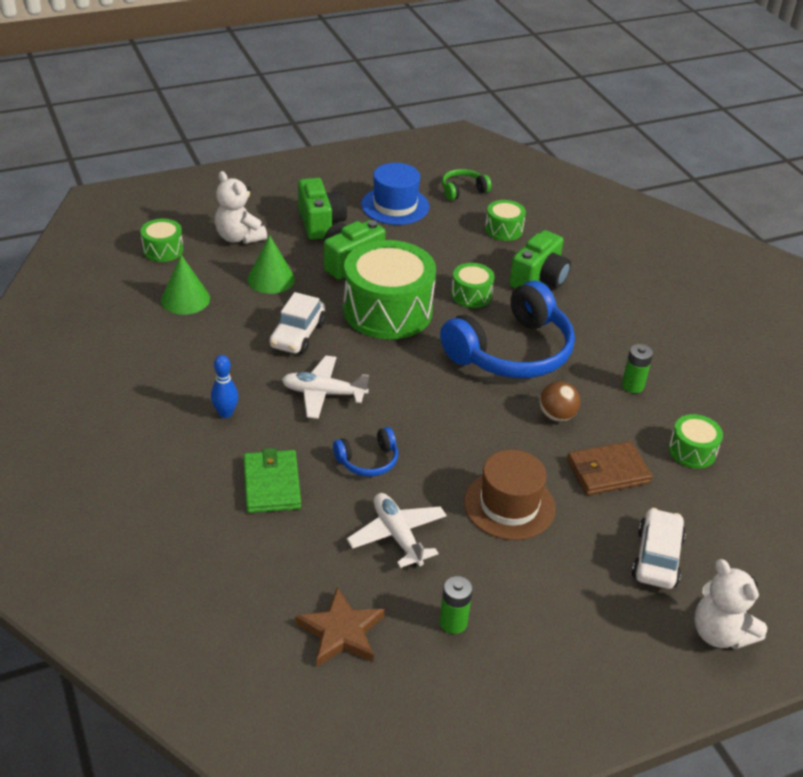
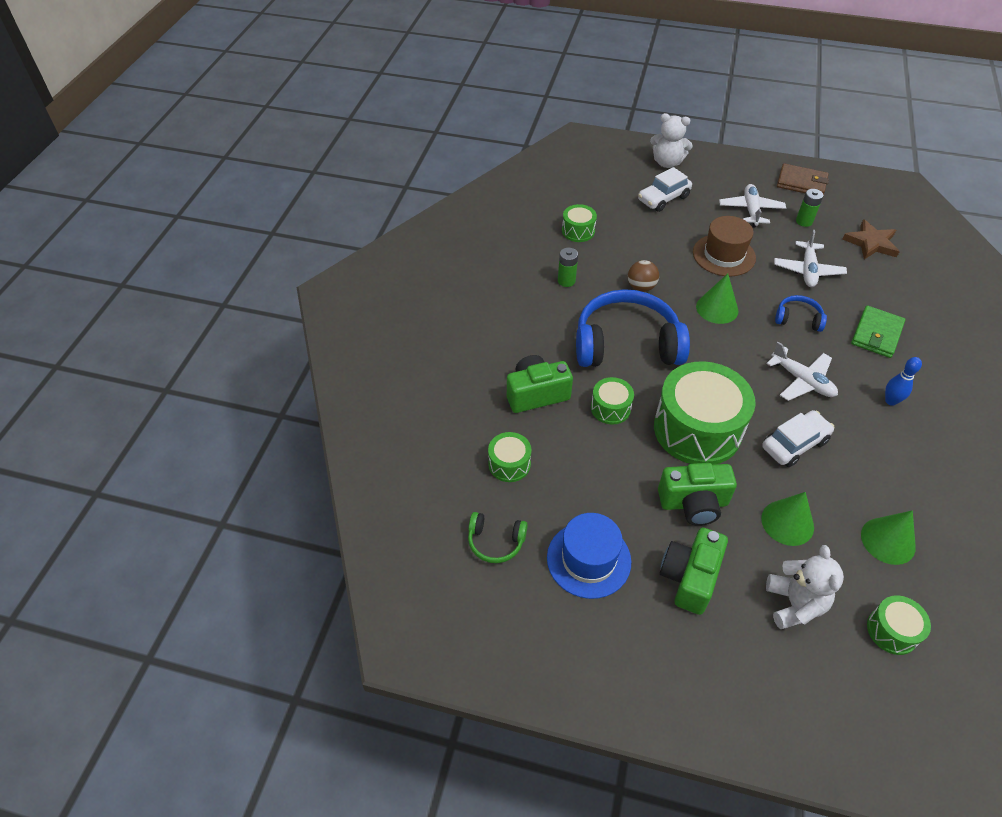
camera: 140 degrees left, 10 degrees up
(460, 430) = (717, 308): none -> green cone
(535, 602) = (750, 210): none -> white plane
(608, 472) = (644, 244): brown wallet -> brown wallet (801, 183)
(720, 633) = (667, 162): white teddy bear -> white teddy bear turned 105 degrees clockwise

